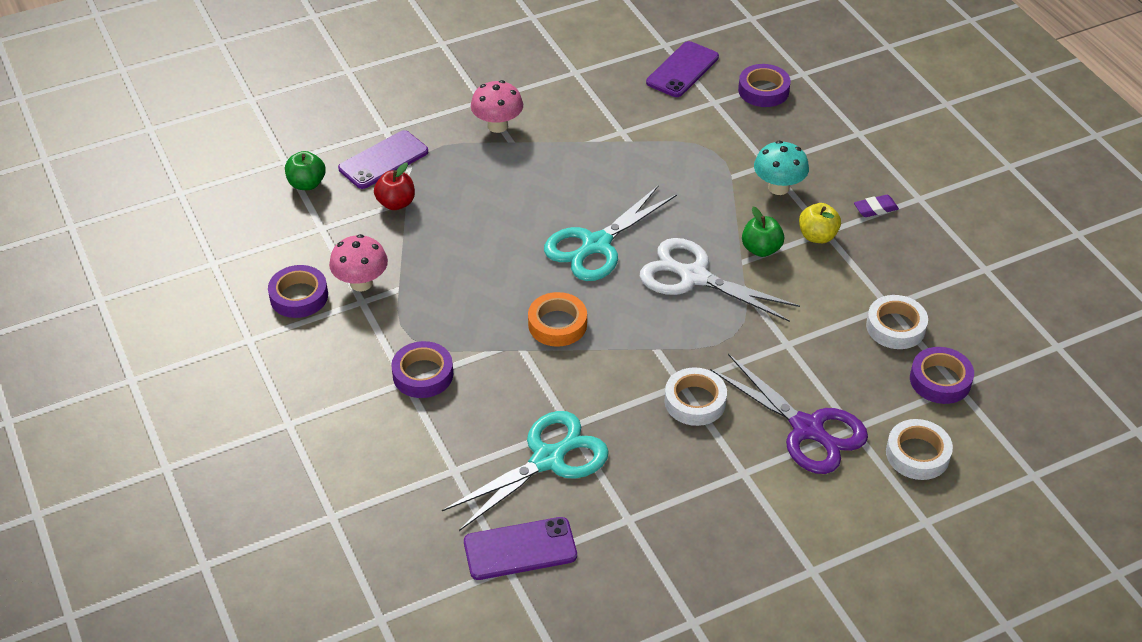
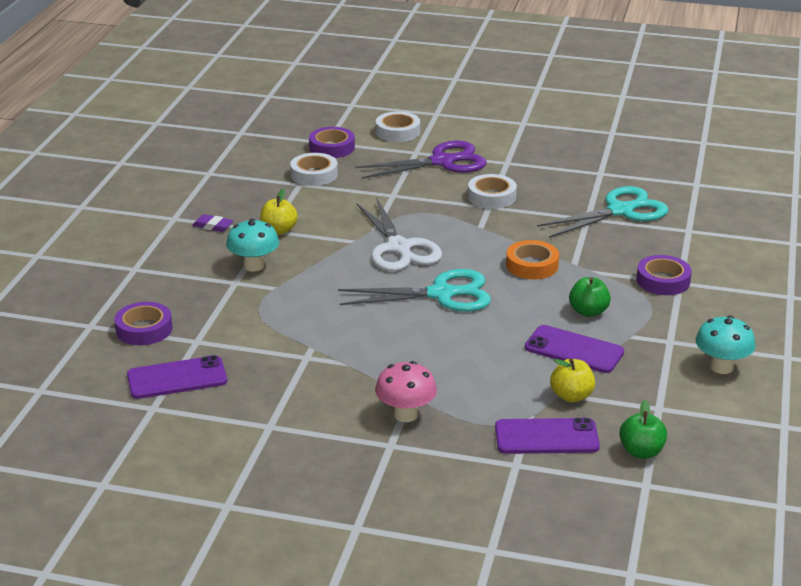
camera: 140 degrees left, 15 degrees down
(299, 296) = (721, 367): purple tape -> turquoise mushroom
(361, 283) = (659, 353): pink mushroom -> none
(396, 203) = (571, 396): red apple -> yellow apple
(520, 549) = (680, 187): purple phone -> purple phone (574, 350)
(548, 460) = (620, 211): turquoise scissors -> turquoise scissors turned 150 degrees clockwise
(761, 249) = (328, 241): green apple -> green apple (588, 312)
(807, 429) = (442, 162): purple scissors -> purple scissors turned 75 degrees clockwise

